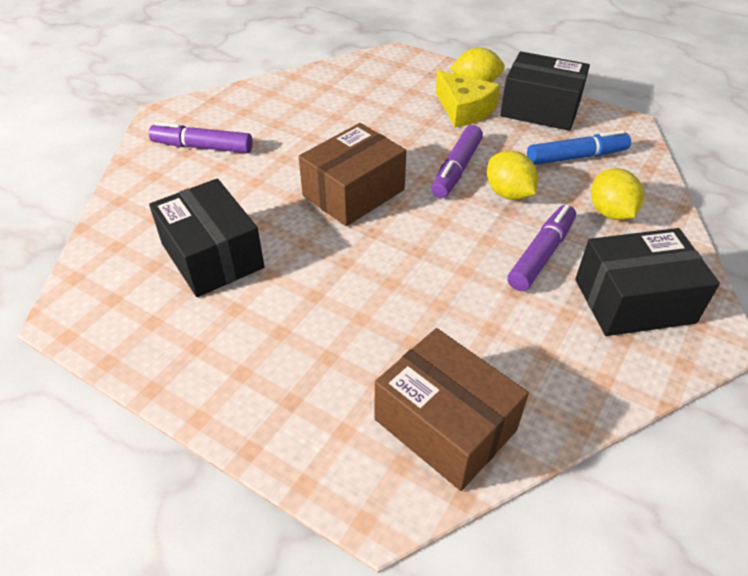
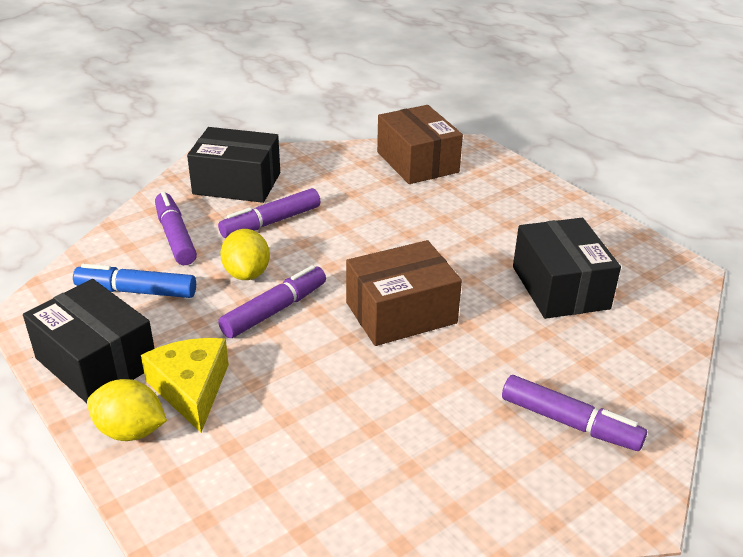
camera: 160 degrees left, 10 degrees down
(610, 212) = (175, 236): yellow lemon -> purple marker

